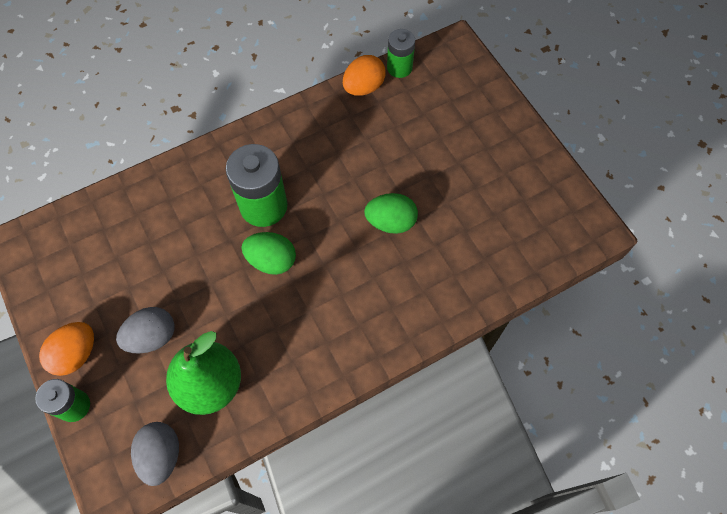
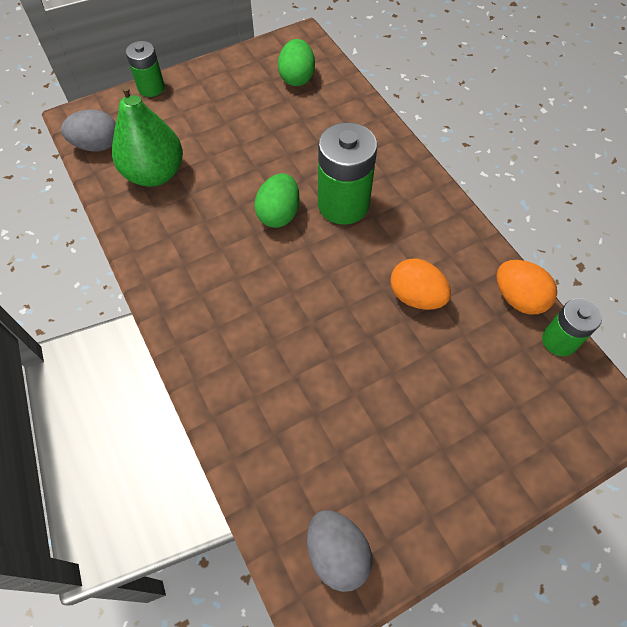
camera: 90 degrees right, 5 degrees down
(76, 354) = (196, 83): orange egg -> orange egg (416, 296)
(152, 337) = (206, 130): grey egg -> grey egg (337, 553)
(391, 222) = (325, 327): green egg -> green egg (297, 78)

